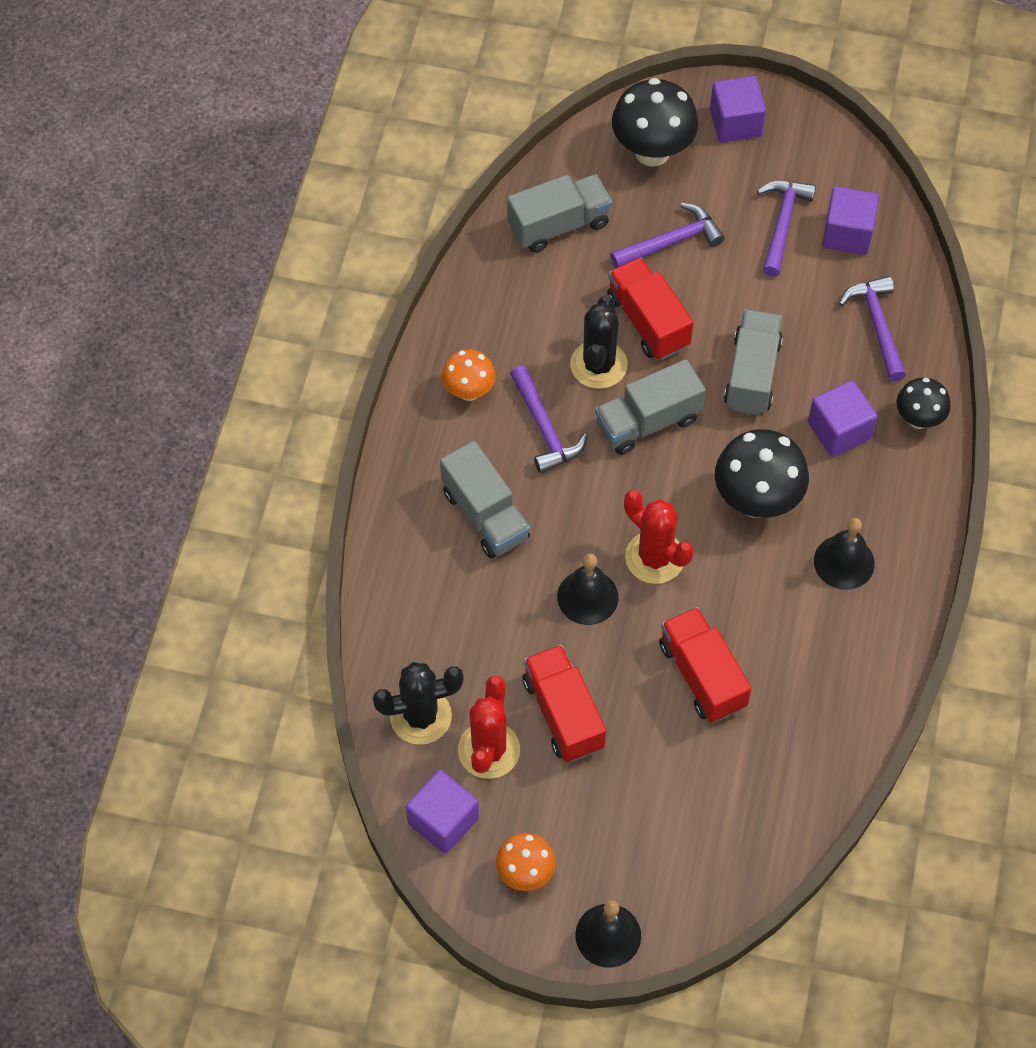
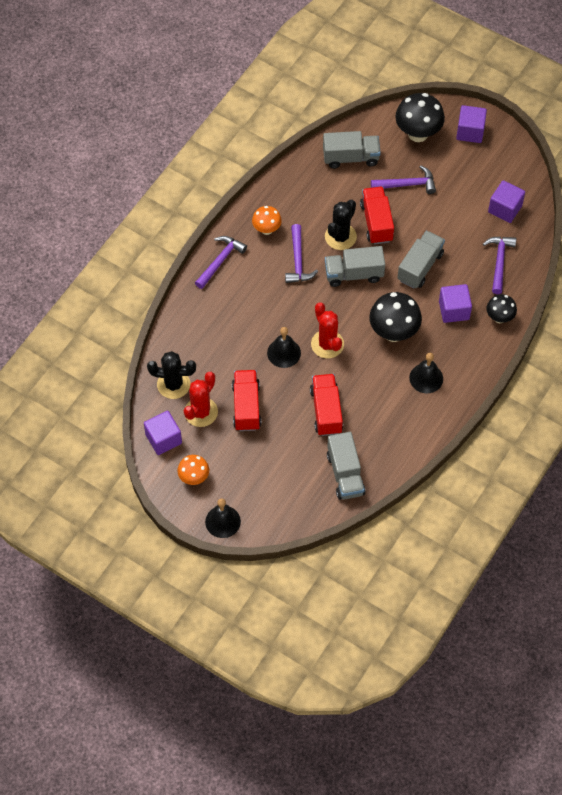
camera: 20 degrees right, 0 degrees up
(485, 515) = (248, 295): grey truck -> grey truck (345, 474)
(782, 224) = (471, 193): purple hammer -> purple hammer (220, 261)

